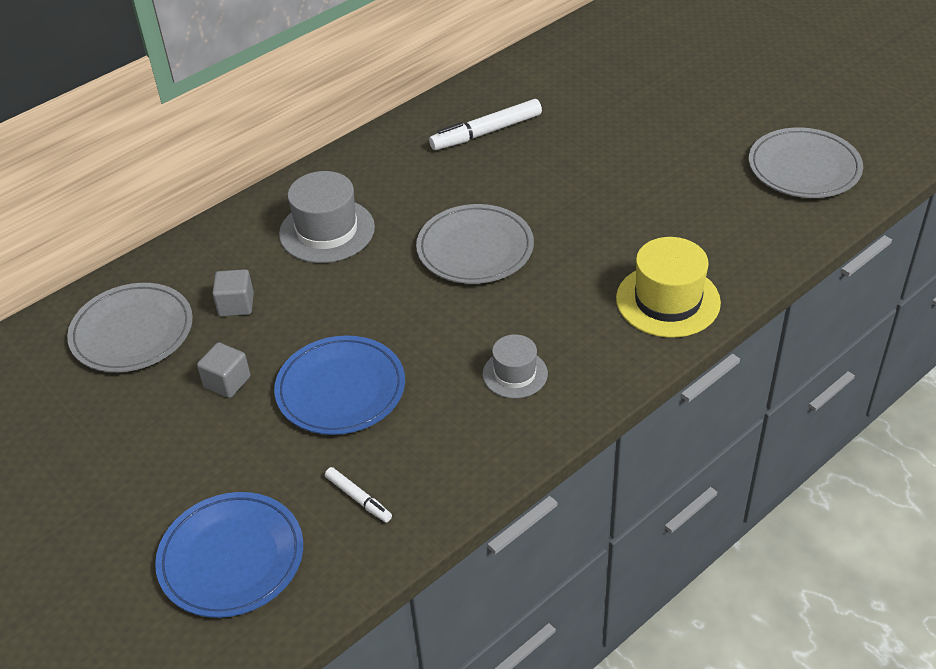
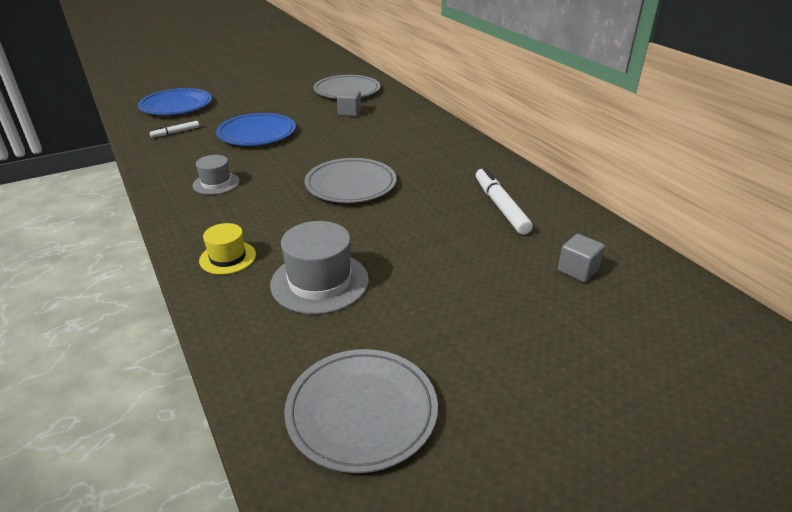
camera: 100 degrees right, 10 degrees down
(227, 382) = (290, 108): grey cube -> grey cube (578, 270)
(327, 231) = (402, 138): grey hat -> grey hat (319, 282)
(668, 300) = (227, 257): yellow hat -> yellow hat, size x0.60

